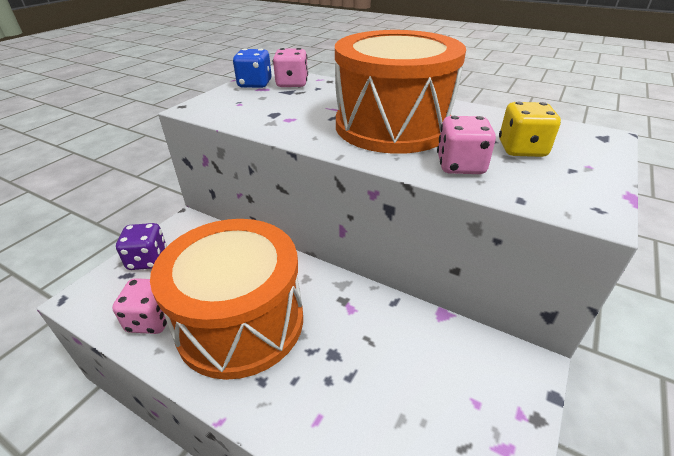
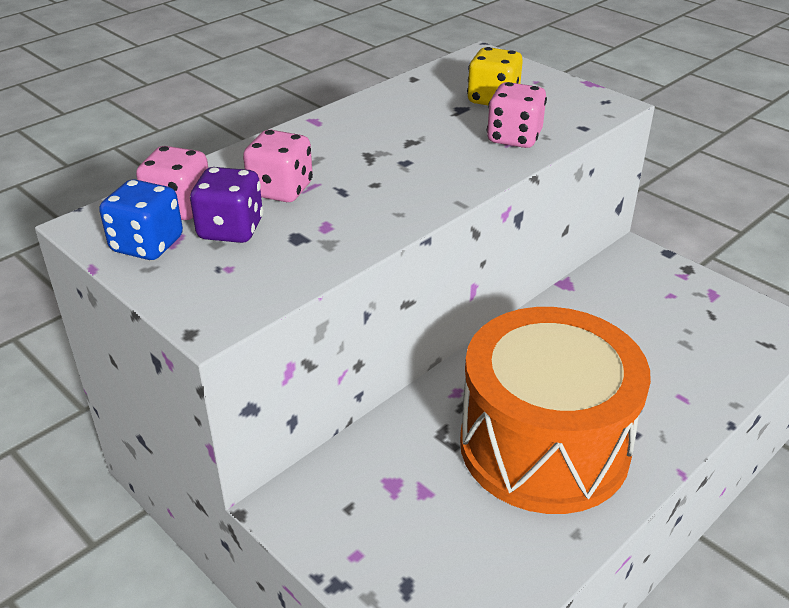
camera: 75 degrees left, 0 degrees up
(148, 260) = (377, 557): purple dice -> purple dice (231, 230)
(152, 320) = (519, 543): pink dice -> pink dice (281, 190)
(392, 126) = (397, 154): orange drum -> none

